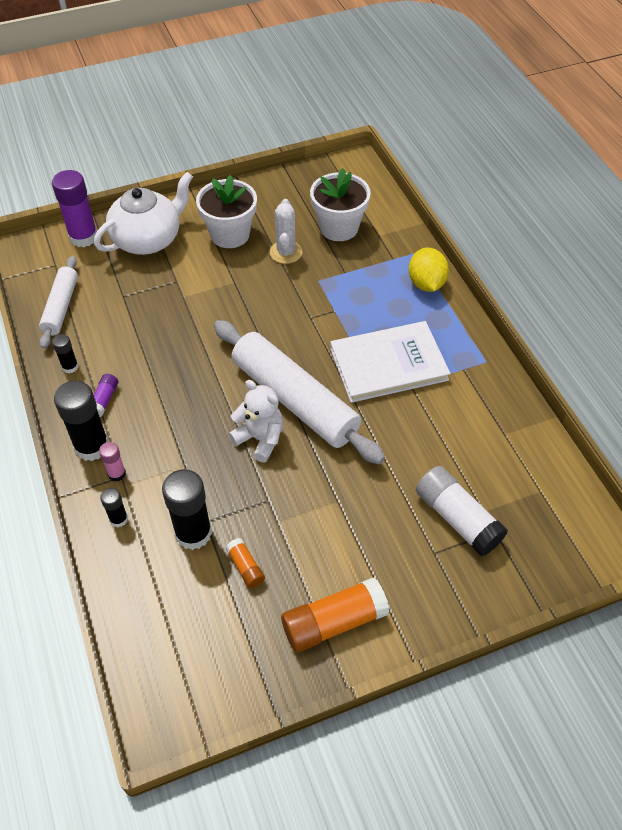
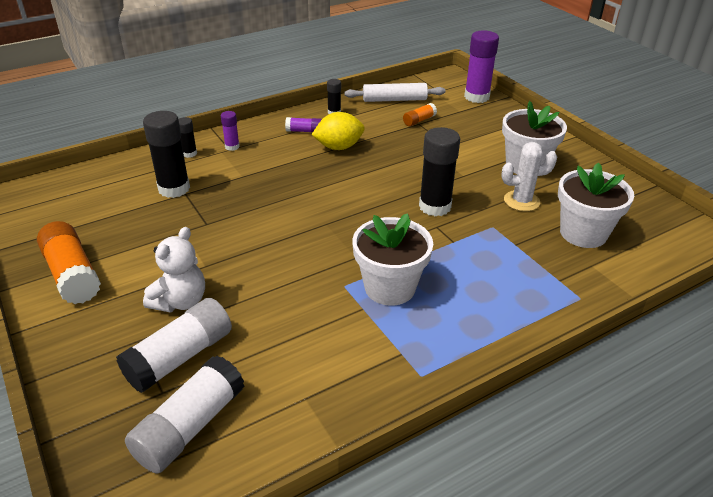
camera: 80 degrees right, 15 degrees down
(92, 446) = (257, 133): black glue stick -> black glue stick (435, 206)
(117, 474) = (232, 147): pink glue stick -> purple glue stick
(148, 239) = (492, 125): white teapot -> none
(245, 567) = (137, 219): orange glue stick -> orange glue stick (419, 120)
(260, 439) = (274, 211): white teddy bear -> white teddy bear (180, 301)
(295, 400) = (324, 227): white rolling pin -> none
(388, 364) = (390, 287): white book -> white flower pot
(426, 283) = (532, 311): yellow lemon -> yellow lemon (339, 147)
(530, 509) = (190, 426): none -> white glue stick

